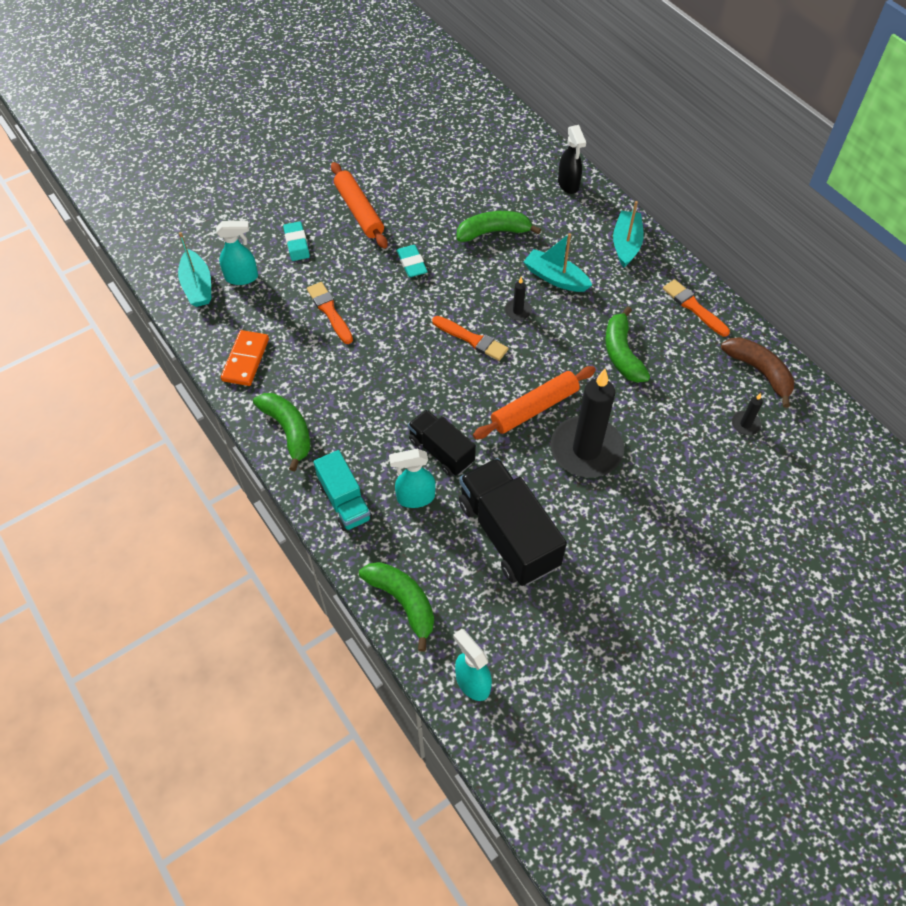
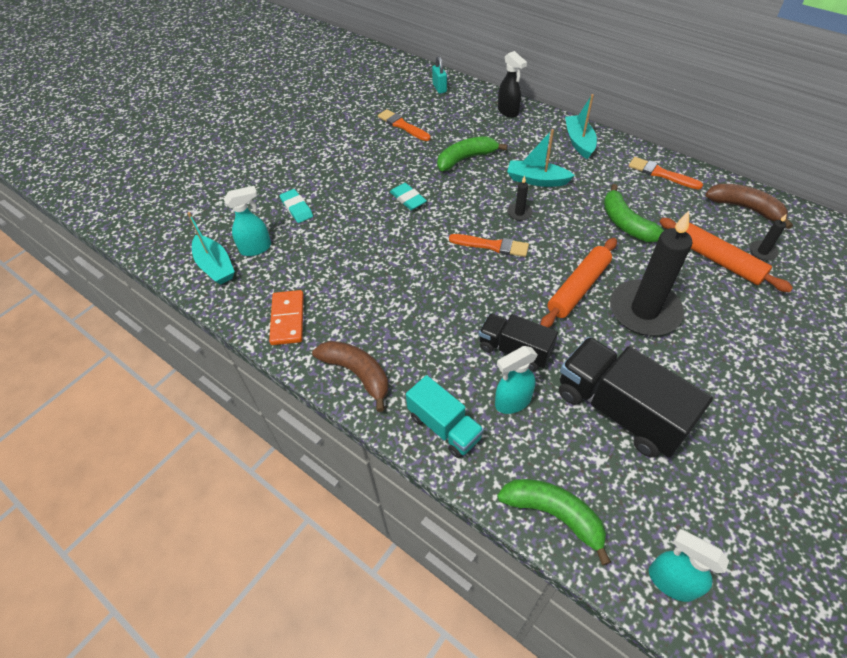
camera: 15 degrees left, 5 degrees down
(288, 430) = (357, 373): green banana -> brown banana
(329, 311) = (351, 256): orange brush -> orange brush (402, 125)
(359, 211) = (342, 170): orange rolling pin -> orange rolling pin (718, 260)
(507, 134) = (439, 88): none -> turquoise padlock

